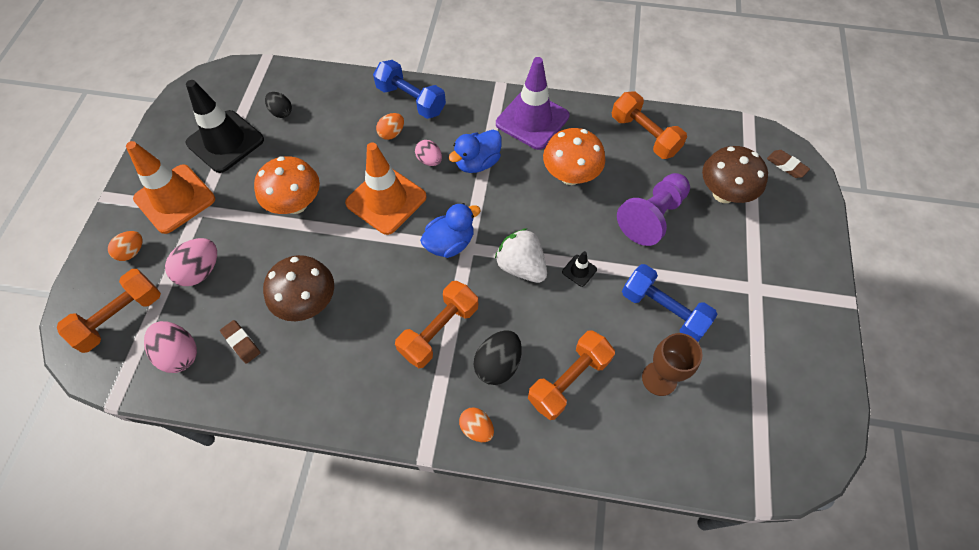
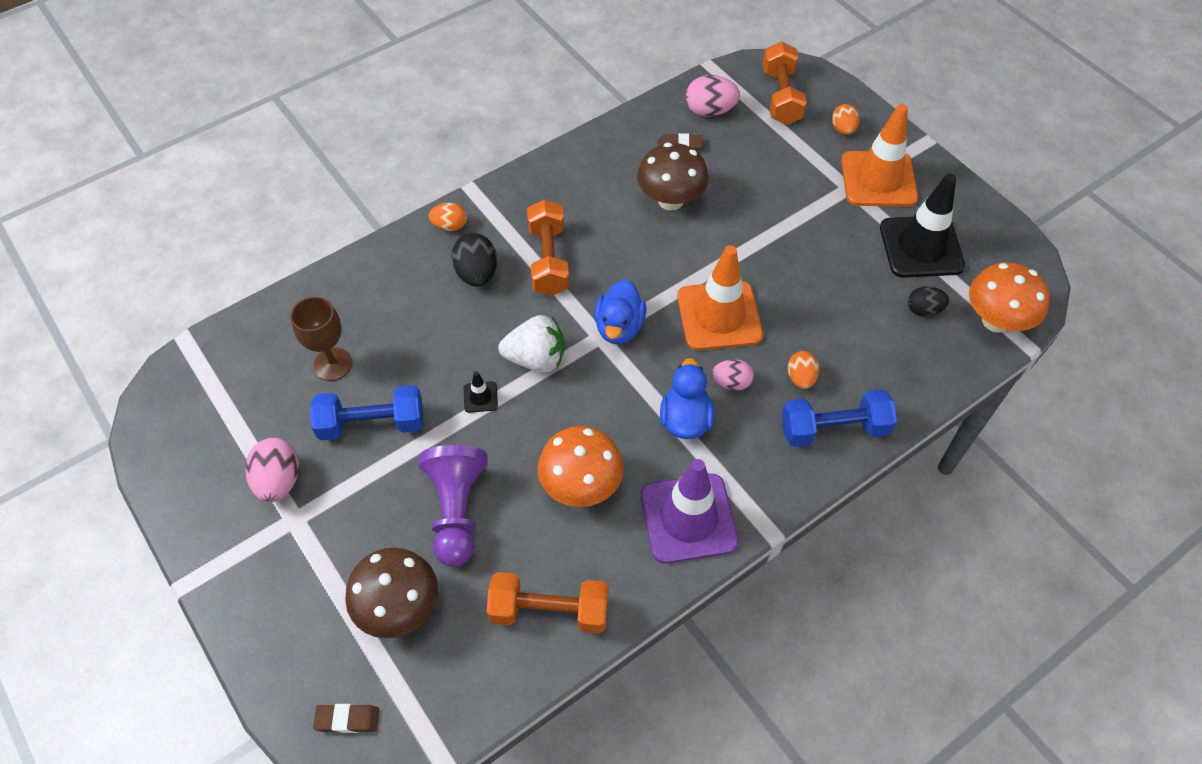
camera: 135 degrees right, 5 degrees down
(200, 271) = (777, 157): pink egg -> pink egg (279, 481)
(296, 204) = (785, 252): orange mushroom -> orange mushroom (995, 321)
(569, 380) = (409, 306): orange dumbbell -> none

